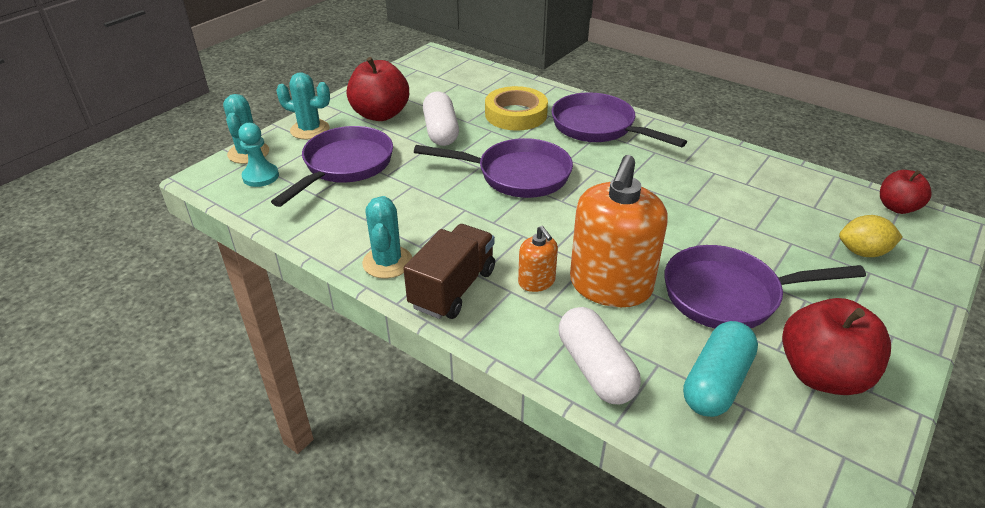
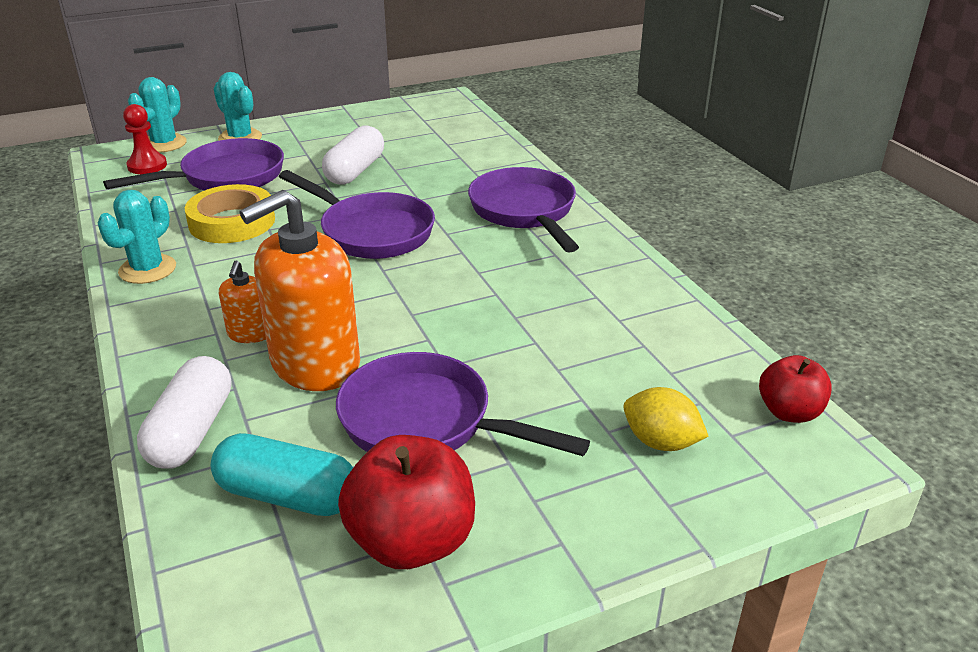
camera: 30 degrees right, 5 degrees down
(260, 176) = (147, 166): turquoise pawn -> red pawn
(380, 114) = (320, 141): red apple -> none
(453, 288) = (169, 311): brown truck -> none
(516, 114) = (453, 175): yellow tape -> yellow tape (232, 222)
(716, 382) = (287, 496): turquoise capsule -> turquoise capsule turned 45 degrees clockwise

